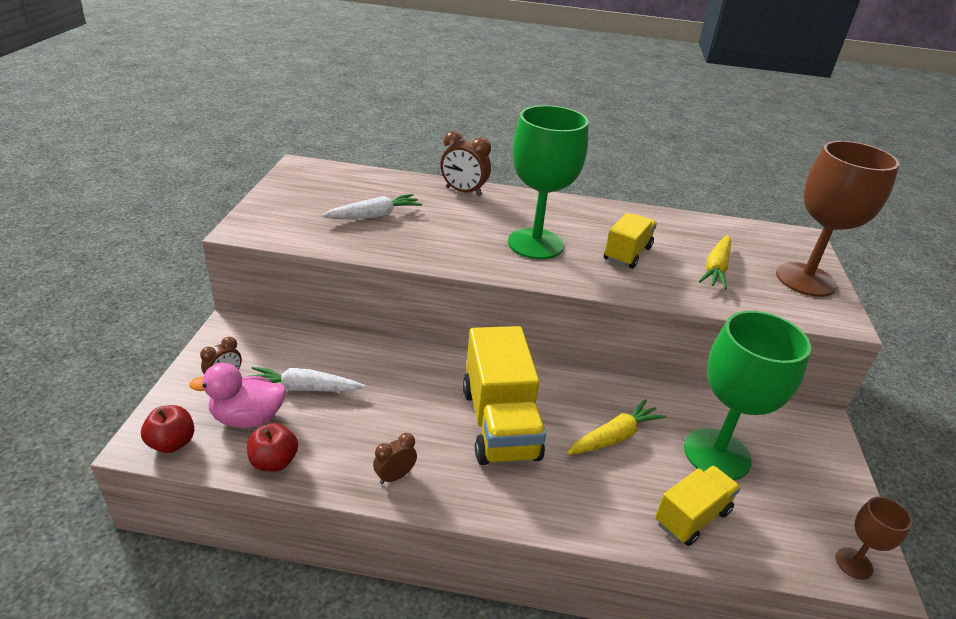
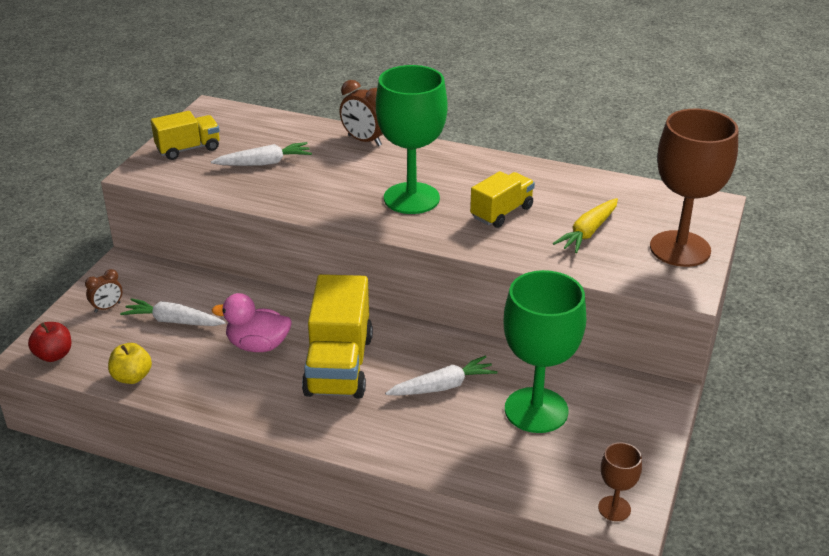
camera: 15 degrees right, 0 degrees up
(248, 418) = (119, 341): pink duck -> pink duck (258, 345)
(274, 462) = (132, 377): red apple -> yellow apple
(395, 476) = (229, 398): brown clock -> none
(614, 437) = (442, 386): yellow carrot -> white carrot
(692, 517) = (481, 456): yellow truck -> yellow truck (188, 149)

